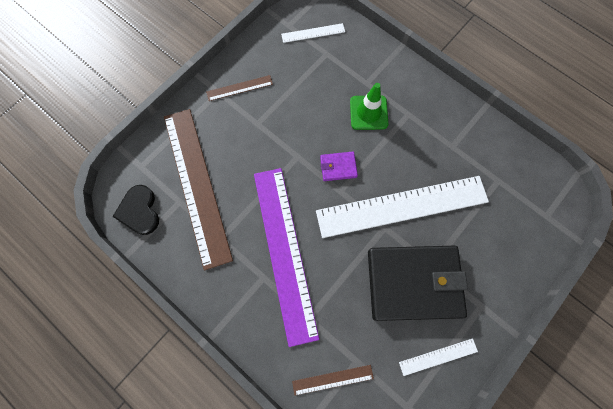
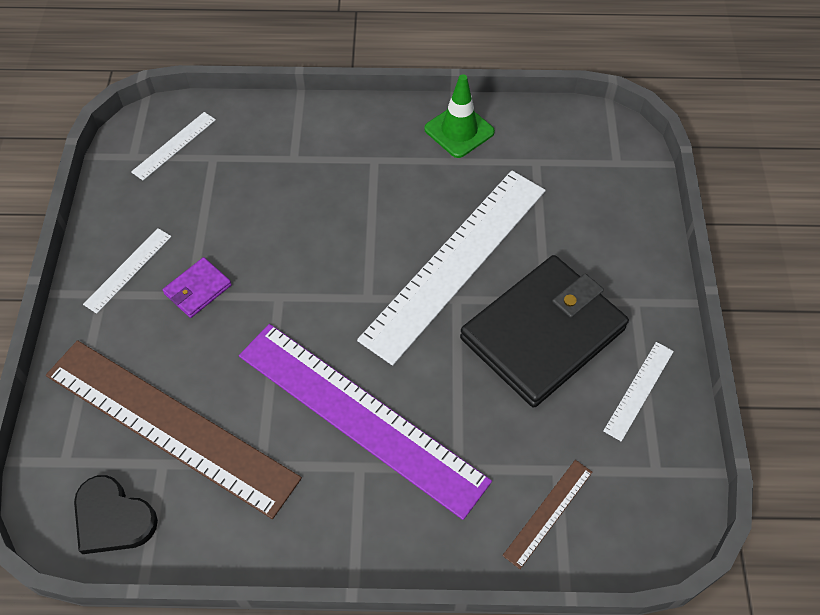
camera: 40 degrees left, 15 degrees down
(239, 88) = (128, 270): brown ruler -> white ruler
(338, 167) = (341, 273): purple wallet -> purple wallet (198, 289)
(368, 113) = (325, 189): green traffic cone -> green traffic cone (459, 130)

